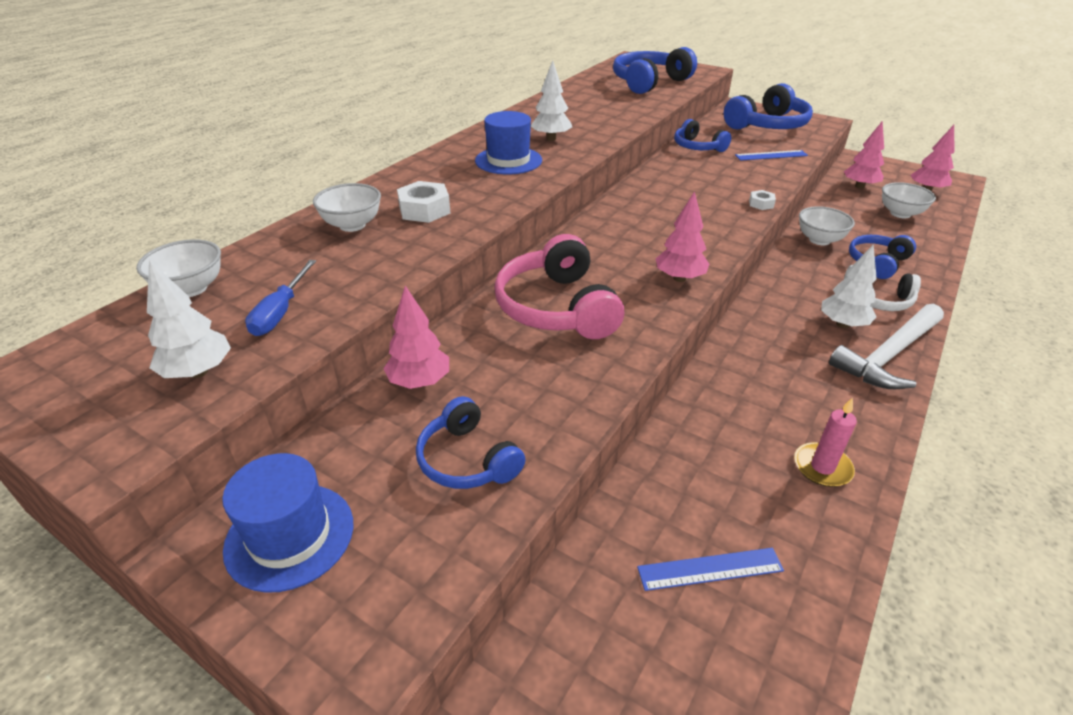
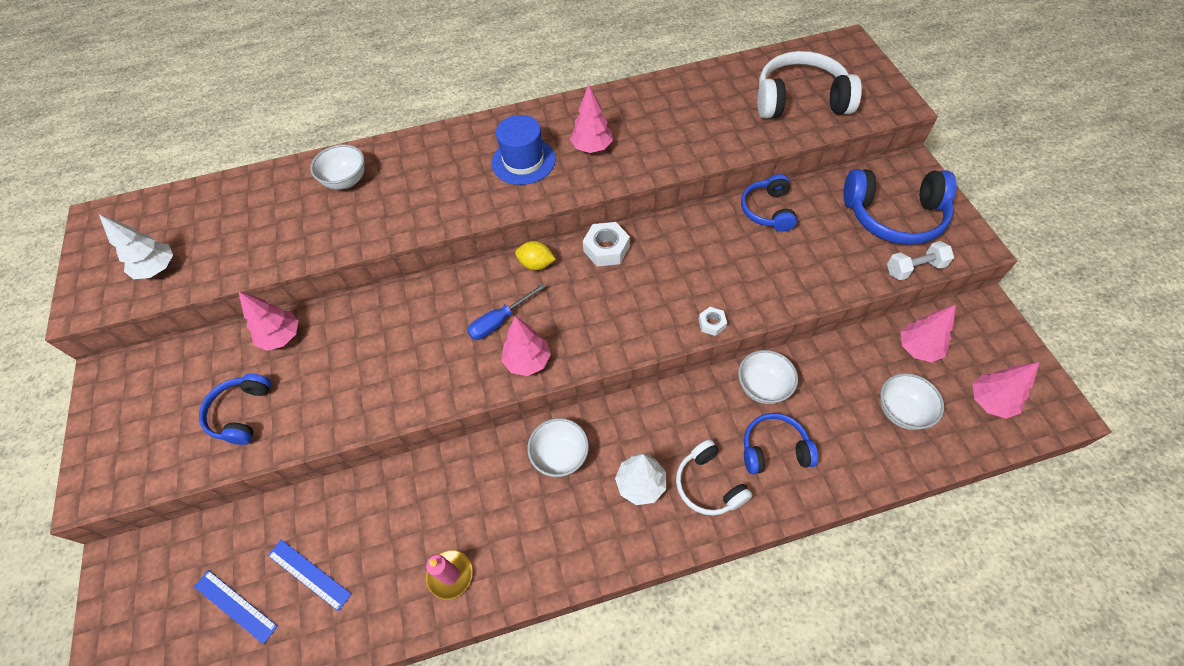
camera: 45 degrees right, 20 degrees up
(191, 289) = (217, 192): white bowl -> white bowl (560, 456)
(280, 312) = (231, 245): blue screwdriver -> blue screwdriver (499, 321)
(290, 536) = (136, 396): blue hat -> none
(424, 210) = (402, 190): white nut -> white nut (606, 249)
(551, 138) = (592, 147): white tree -> pink tree
(556, 308) = (417, 330): pink headphones -> none
(590, 229) = (536, 264): none -> yellow lemon
(649, 82) = (800, 100): blue headphones -> white headphones
(771, 155) = (824, 264): blue ruler -> blue ruler (235, 606)
(816, 139) = (914, 268): none -> white dumbbell
(888, 355) = (629, 538): white hammer -> none

